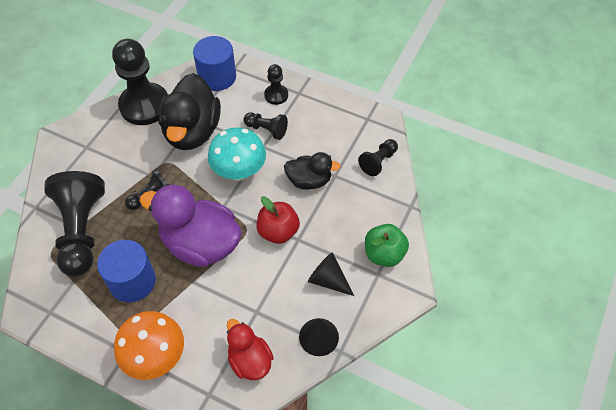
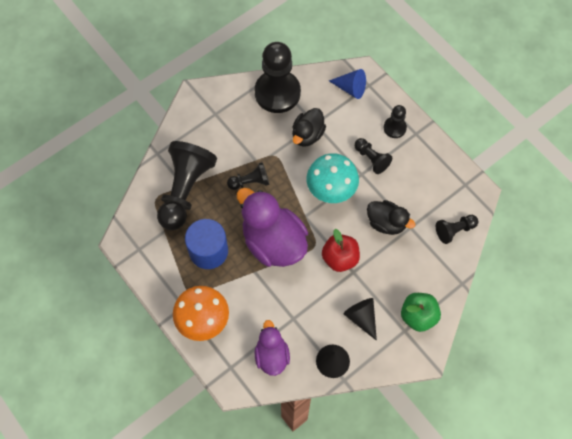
camera: 25 degrees right, 10 degrees up
(192, 131) = (307, 135): black duck -> black duck, size x0.57
(217, 77) = (350, 88): blue cylinder -> blue cone
(250, 360) = (272, 355): red duck -> purple duck

